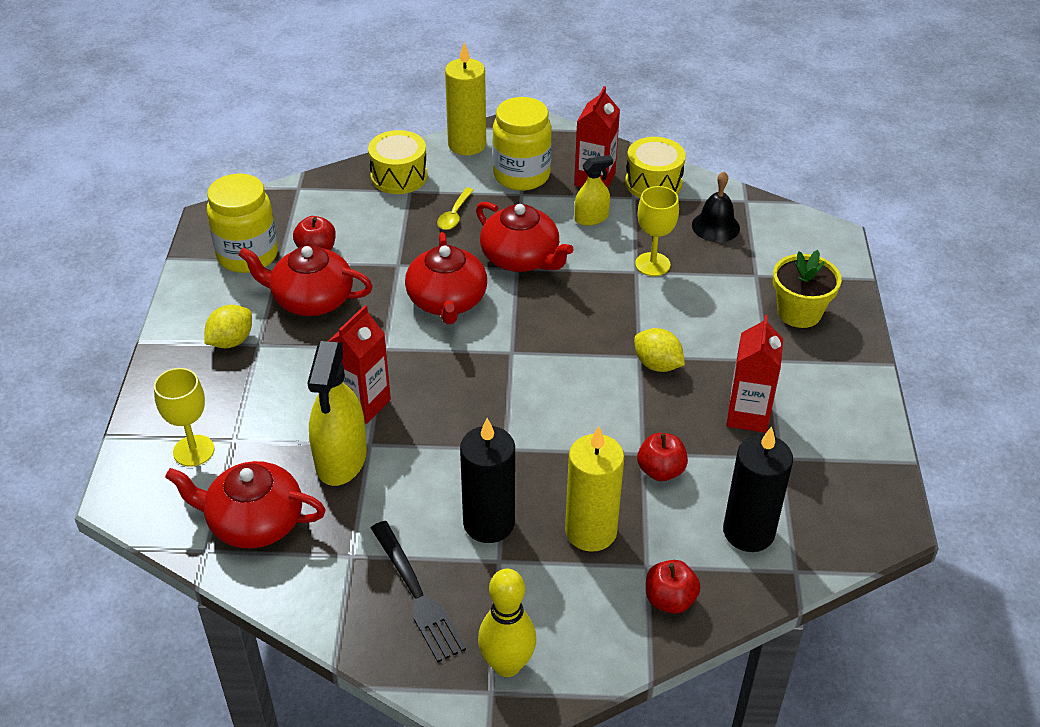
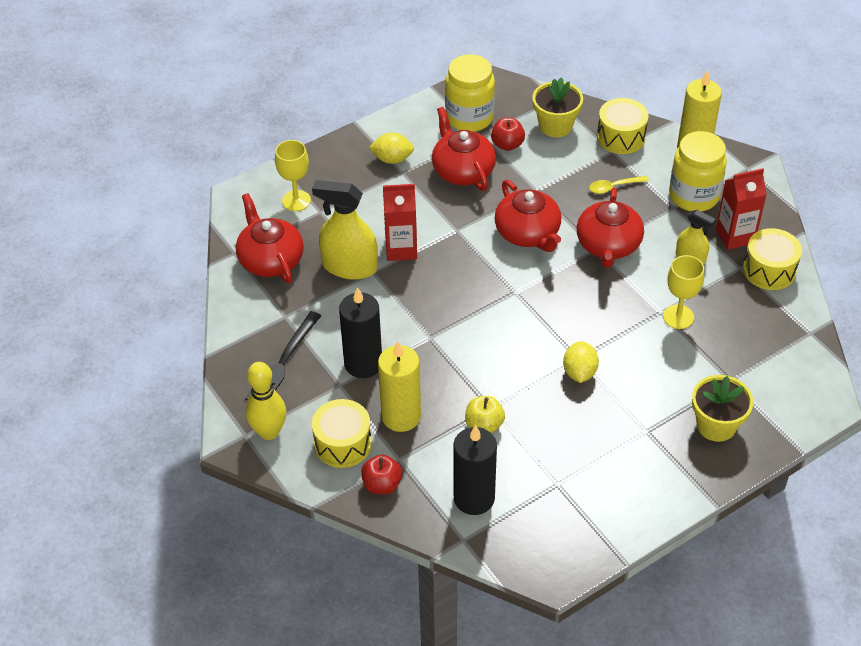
camera: 55 degrees right, 5 degrees up
(333, 207) = (555, 126): none -> yellow flower pot
(341, 459) = (349, 266): yellow spray bottle -> yellow spray bottle turned 45 degrees clockwise
(447, 301) = (528, 233): red teapot -> red teapot turned 75 degrees counterclockwise
(584, 603) = (343, 443): none -> yellow drum
(660, 471) = (484, 425): red apple -> yellow apple
(715, 226) = (760, 330): black bell -> none
(748, 415) = (580, 446): red carton -> none

